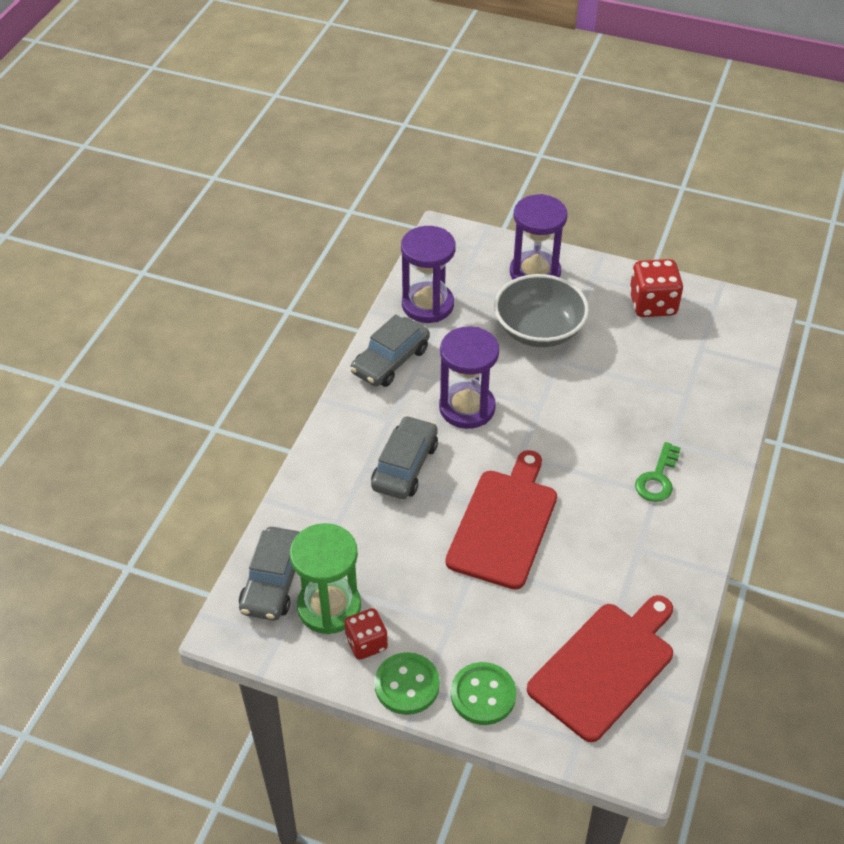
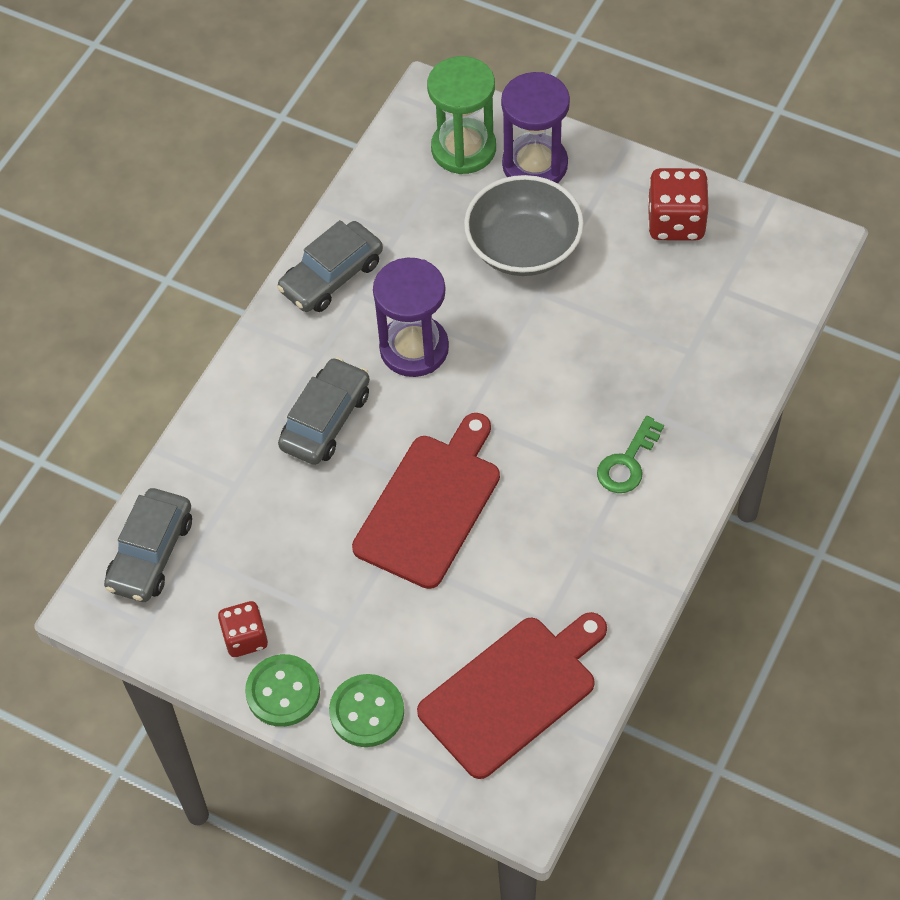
camera: 10 degrees right, 10 degrees up
(329, 607) = (209, 590): green hourglass -> green hourglass (463, 149)
(427, 305) = (391, 201): purple hourglass -> none

